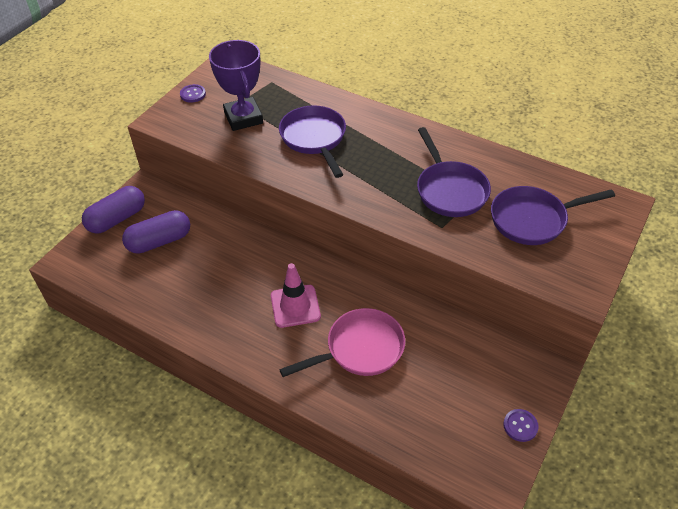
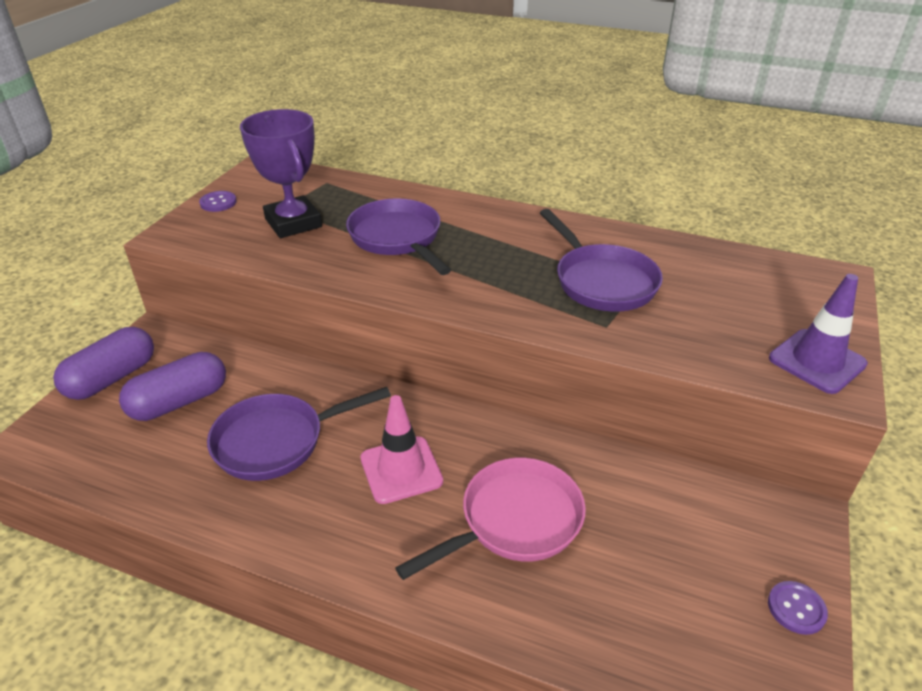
camera: 10 degrees left, 10 degrees down
(532, 219) = (727, 305): purple pan -> purple pan (276, 441)
(577, 270) = (817, 361): none -> purple traffic cone

